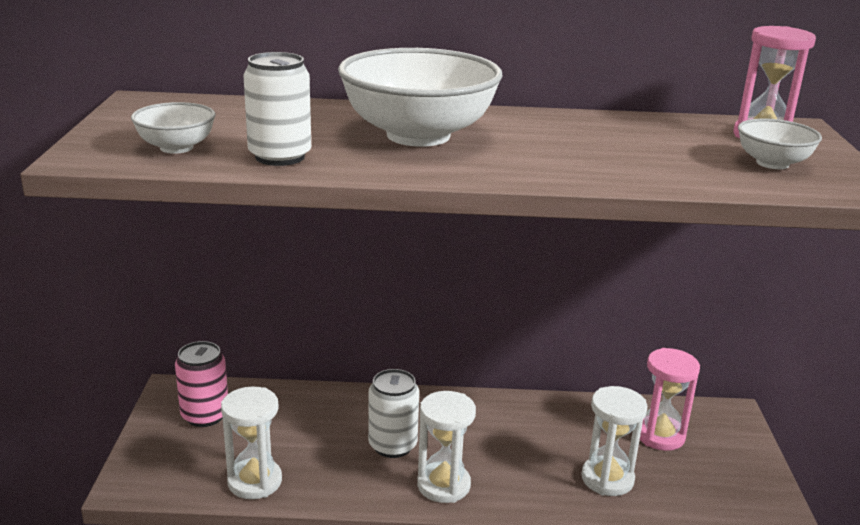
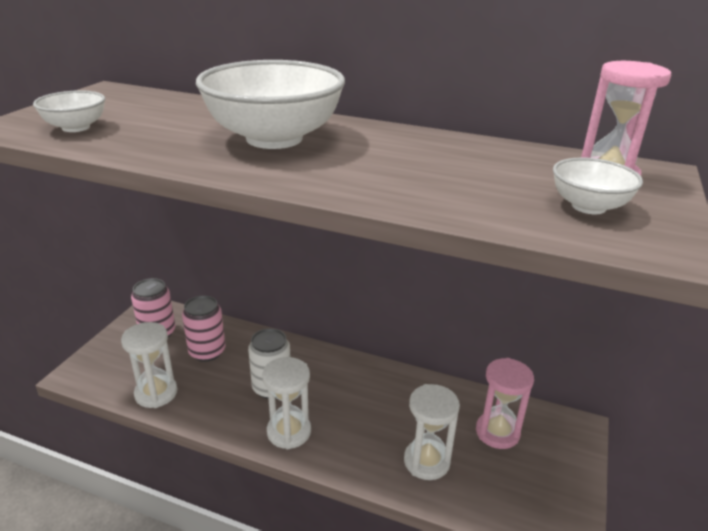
camera: 20 degrees right, 5 degrees up
(280, 157) = (139, 144): white can -> none
(285, 423) = (207, 352): none -> pink can

